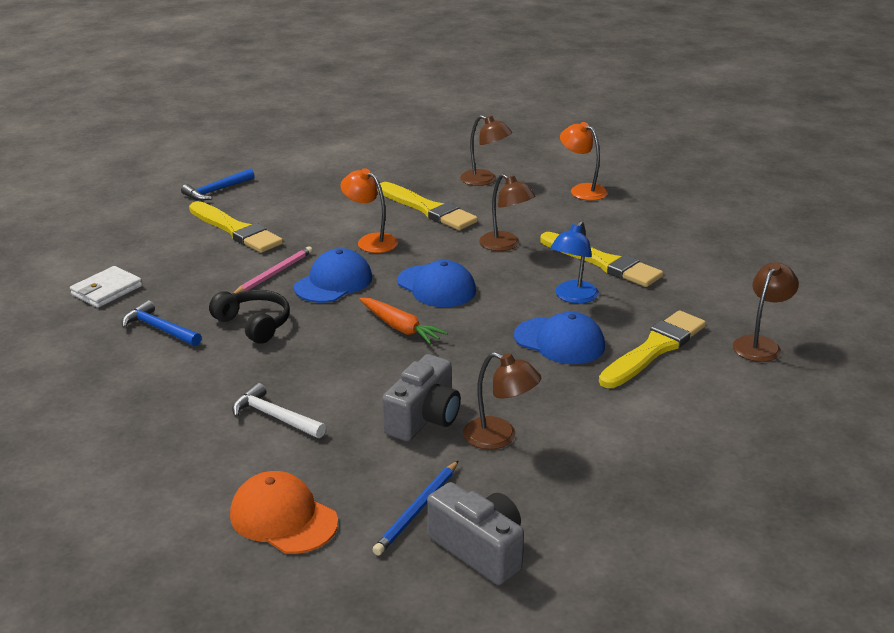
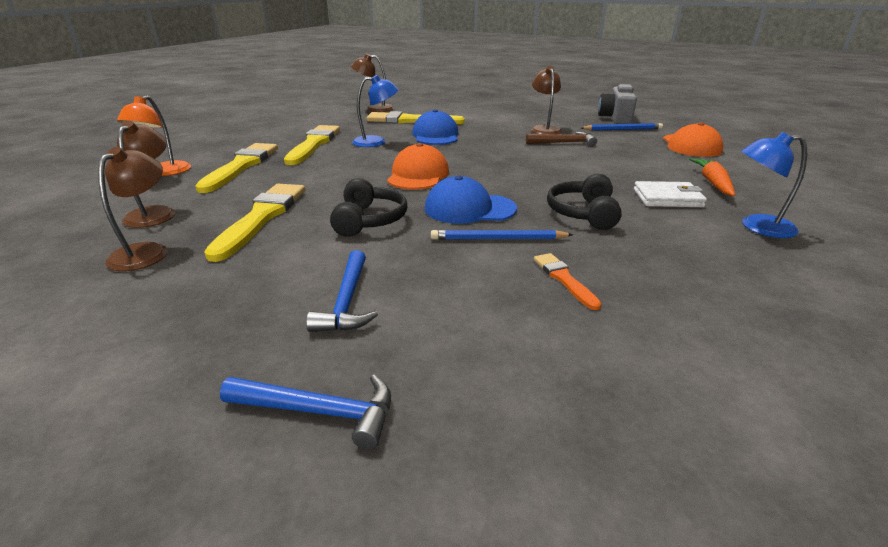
camera: 125 degrees left, 0 degrees up
(106, 290) = (703, 321): white wallet -> white wallet (667, 198)
(114, 387) = (757, 227): none -> blue lamp
(159, 329) = (674, 248): blue hammer -> blue hammer (347, 302)
(200, 273) = (564, 279): none -> orange brush
(236, 230) = (439, 308): yellow brush -> yellow brush (241, 166)
(274, 273) = (498, 239): pink pencil -> blue pencil
(274, 417) = (645, 170): white hammer -> none
(370, 241) = (369, 220): orange lamp -> black headphones
(401, 328) = (492, 169): orange carrot -> orange carrot (712, 183)
(424, 418) = (564, 143): grey camera -> brown hammer
(436, 286) = (418, 175): blue cap -> orange cap
(505, 245) = (316, 172): brown lamp -> brown lamp (147, 251)

